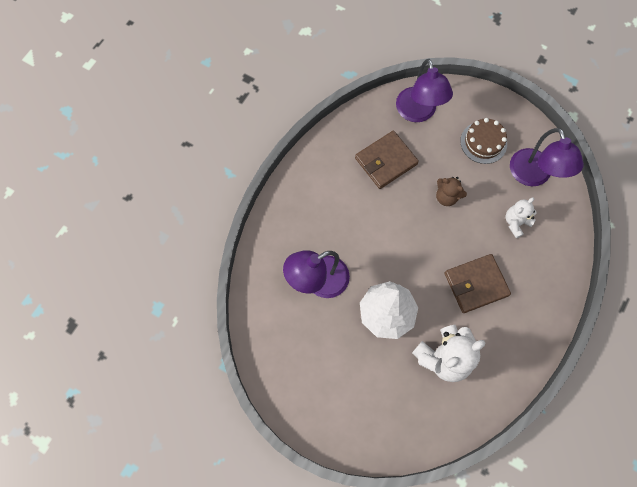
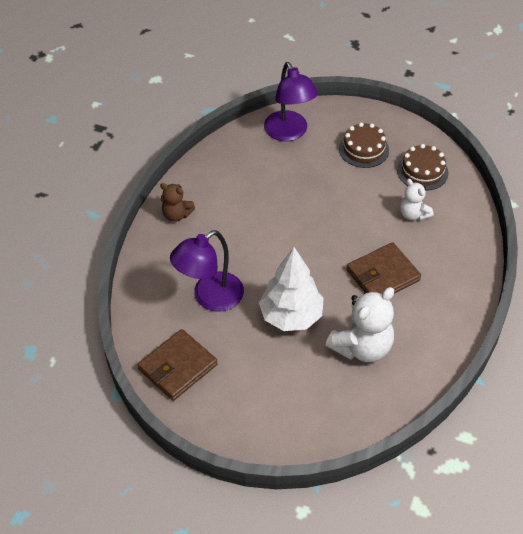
camera: 10 degrees left, 20 degrees down
(386, 161) = (263, 179): brown wallet -> brown wallet (177, 367)
(446, 197) = (335, 202): brown teddy bear -> brown teddy bear (176, 215)
(516, 222) = (413, 214): white teddy bear -> white teddy bear turned 75 degrees counterclockwise
(533, 176) = (422, 171): purple lamp -> brown cake

